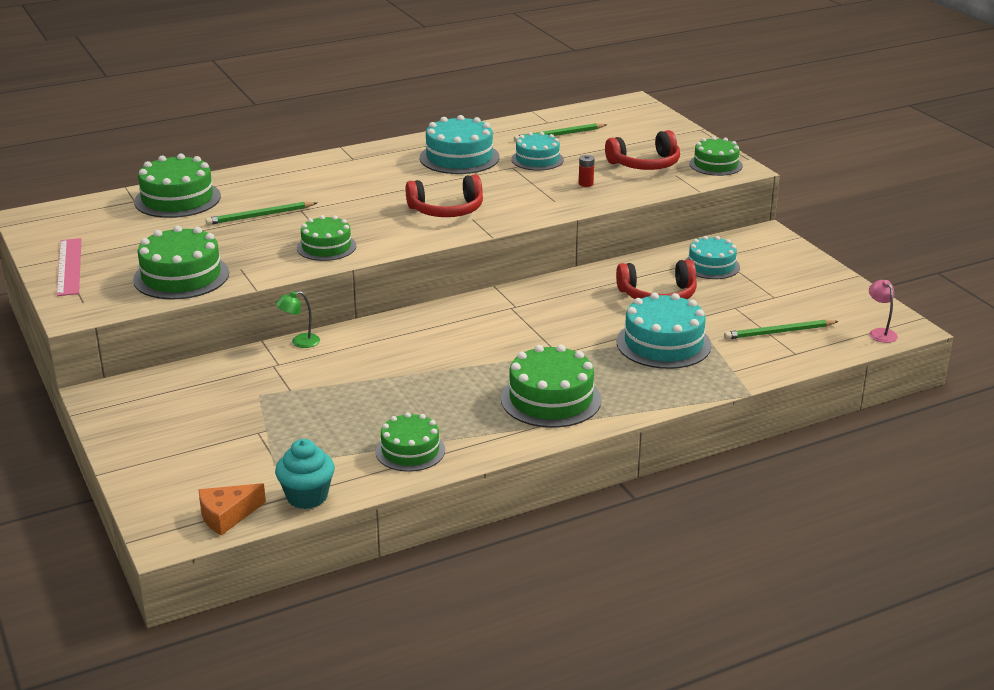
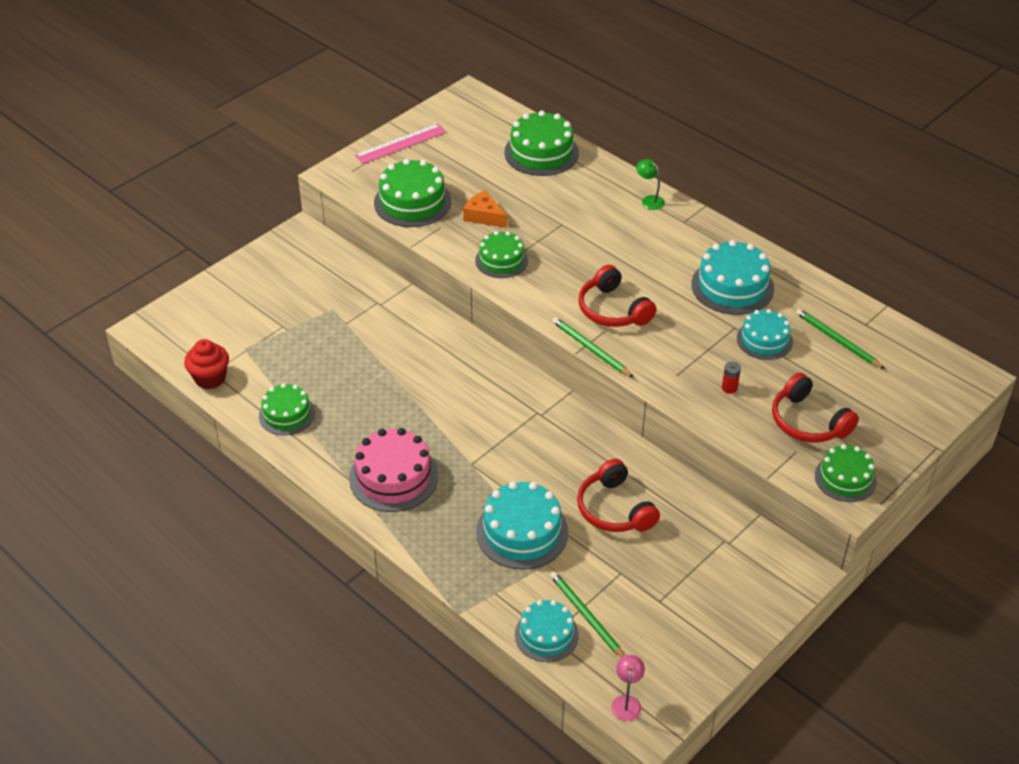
camera: 70 degrees right, 15 degrees up
(227, 515) = (176, 347): orange cheese -> orange cheese (484, 216)
(260, 216) = (537, 206): green pencil -> green pencil (590, 349)
(299, 342) = (417, 305): green lamp -> green lamp (649, 200)
(307, 497) = (210, 378): turquoise cupcake -> red cupcake
(551, 399) = (393, 477): green cake -> pink cake
(711, 266) = (700, 538): turquoise cake -> turquoise cake (546, 635)
(880, 333) = (627, 702): pink lamp -> pink lamp turned 45 degrees counterclockwise

